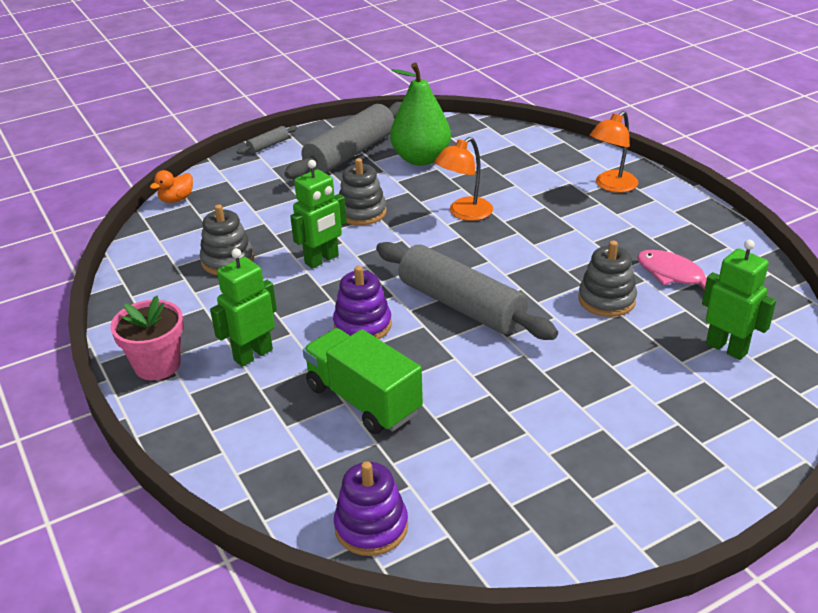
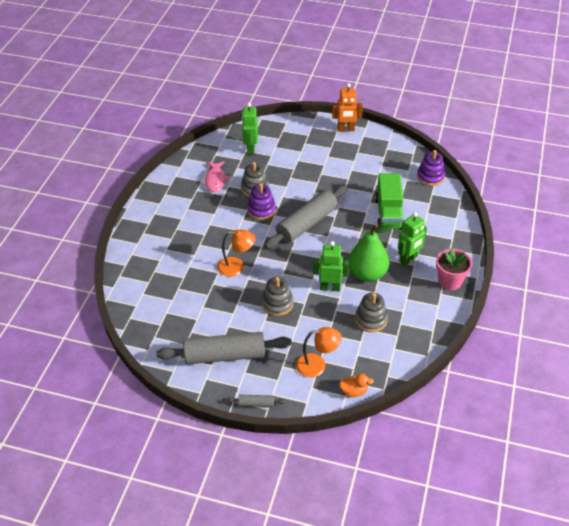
camera: 135 degrees left, 10 degrees up
(253, 354) = (408, 259): green robot -> green robot turned 45 degrees counterclockwise
(362, 325) = (353, 242): purple stacking toy -> purple stacking toy (261, 210)
(421, 159) = (199, 320): green pear -> green pear (367, 274)
(461, 305) = (307, 224): grey rolling pin -> grey rolling pin turned 45 degrees clockwise
(611, 186) = (155, 233): orange lamp -> orange lamp (317, 365)
(665, 510) = (346, 129): none -> orange robot

